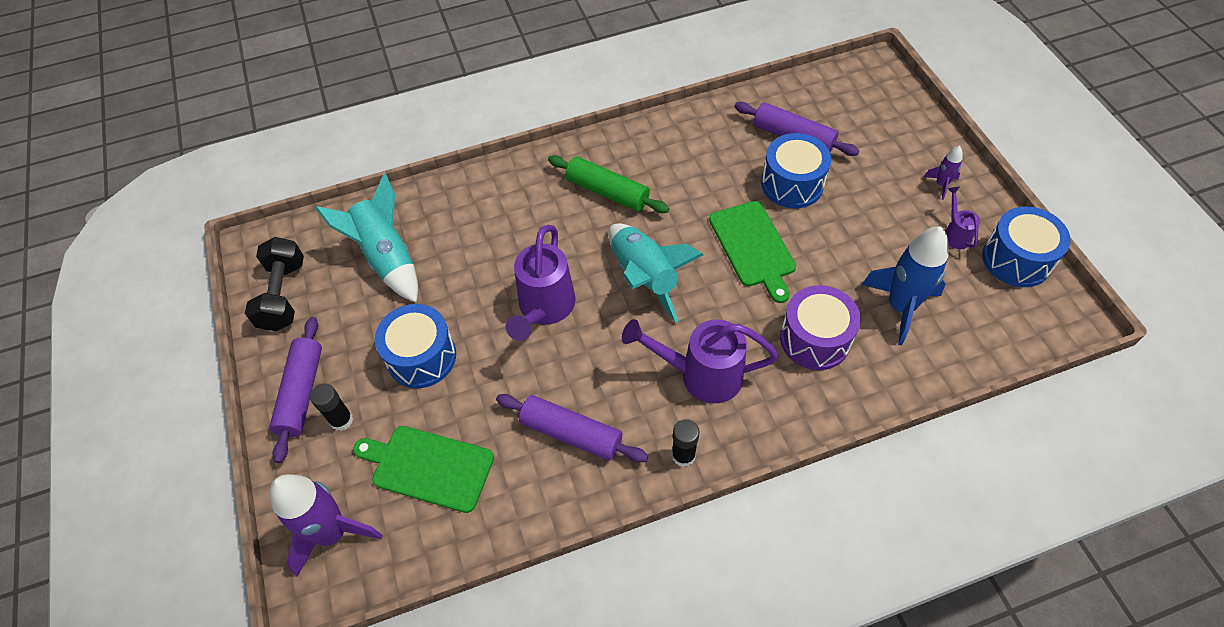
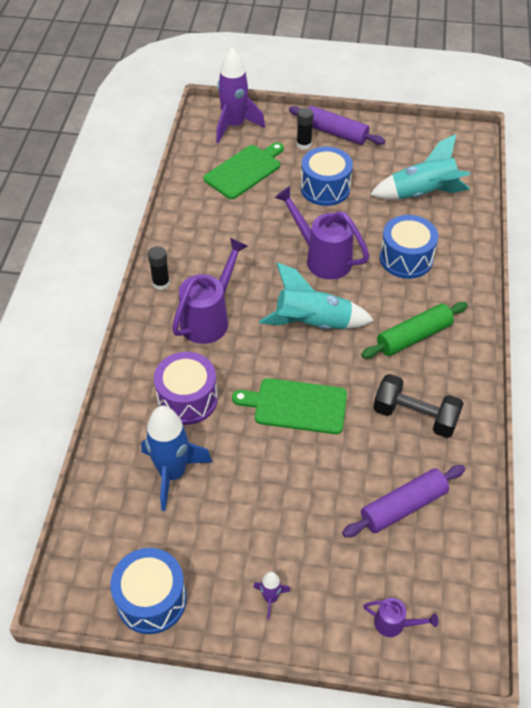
camera: 115 degrees right, 5 degrees down
(283, 295) = (419, 140): black dumbbell -> black dumbbell (415, 416)
(571, 433) = (218, 237): purple rolling pin -> none
(792, 184) = (346, 472): blue drum -> blue drum (406, 258)
(955, 234) = (210, 568): purple watering can -> purple watering can (394, 624)

